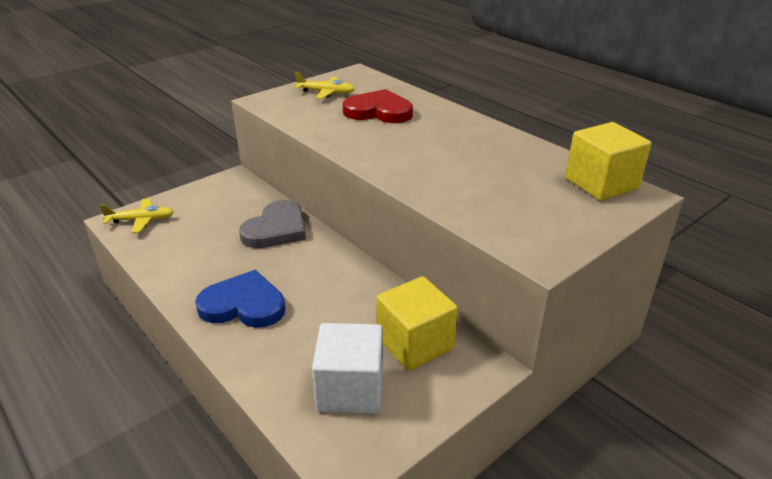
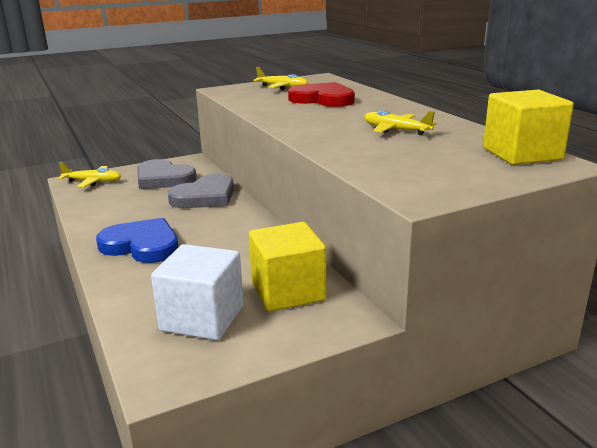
camera: 15 degrees right, 10 degrees down
(218, 208) = (163, 178): none -> grey heart
(475, 157) = (396, 130): none -> yellow plane

